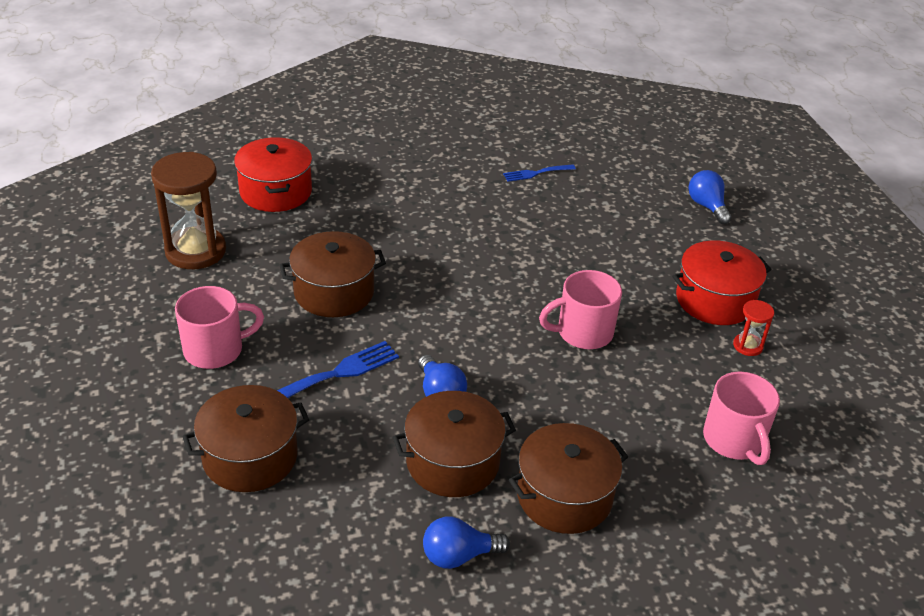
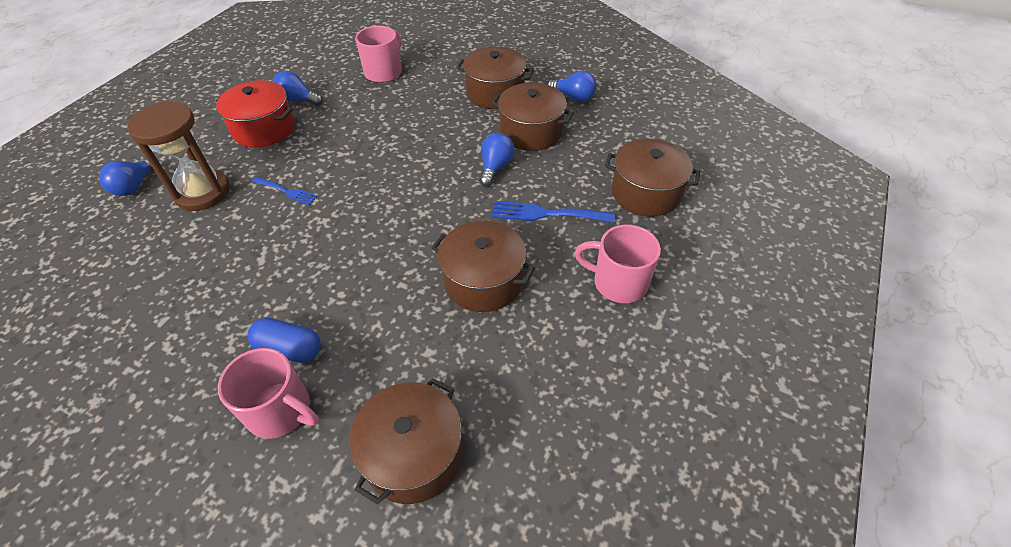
camera: 135 degrees left, 10 degrees up
(195, 251) = (564, 412): brown hourglass -> brown hourglass (203, 192)
(276, 191) = (413, 454): red pot -> brown pot
(419, 192) = (289, 349): none -> blue capsule
(536, 173) = (172, 300): blue fork -> blue fork (286, 191)
(583, 332) = (365, 154): pink mug -> pink mug (280, 410)
(747, 346) = (298, 100): red hourglass -> blue light bulb

